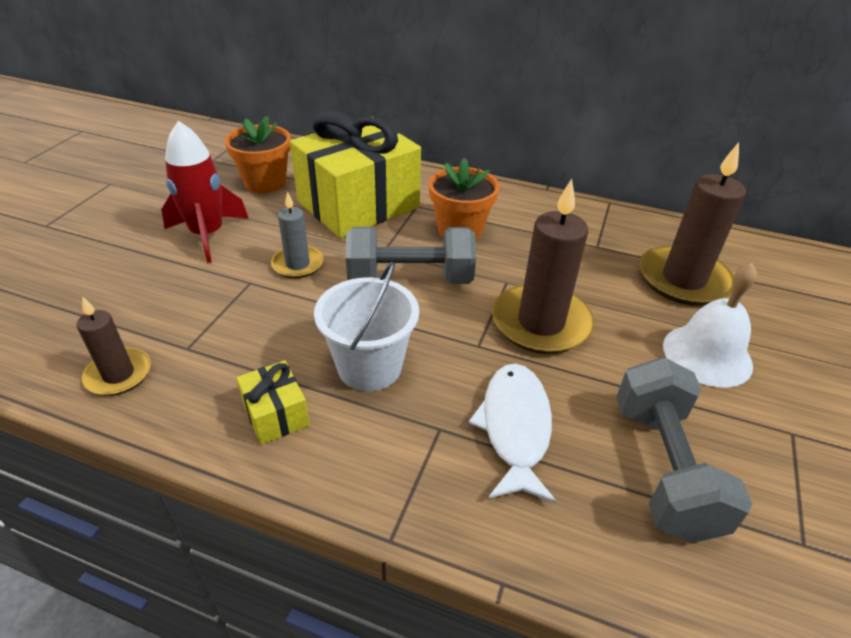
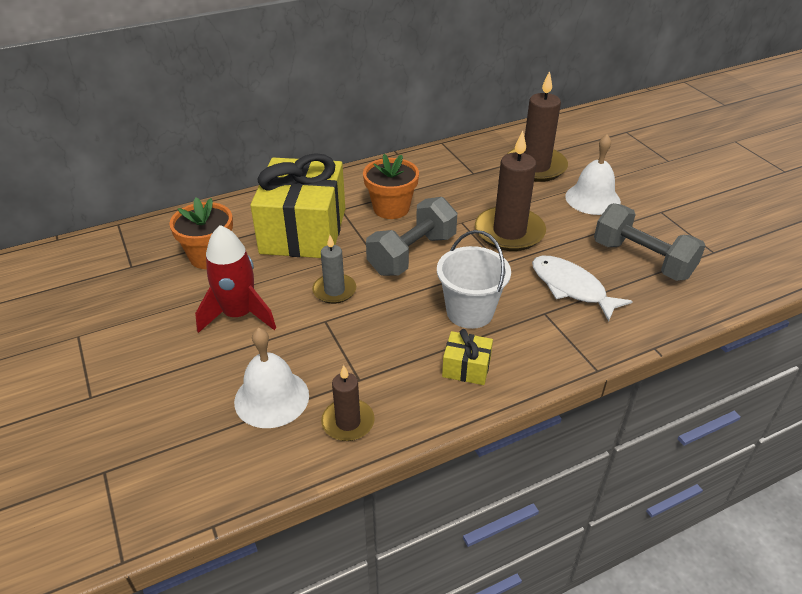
camera: 45 degrees left, 0 degrees up
(115, 310) = (271, 398): none -> white bell

